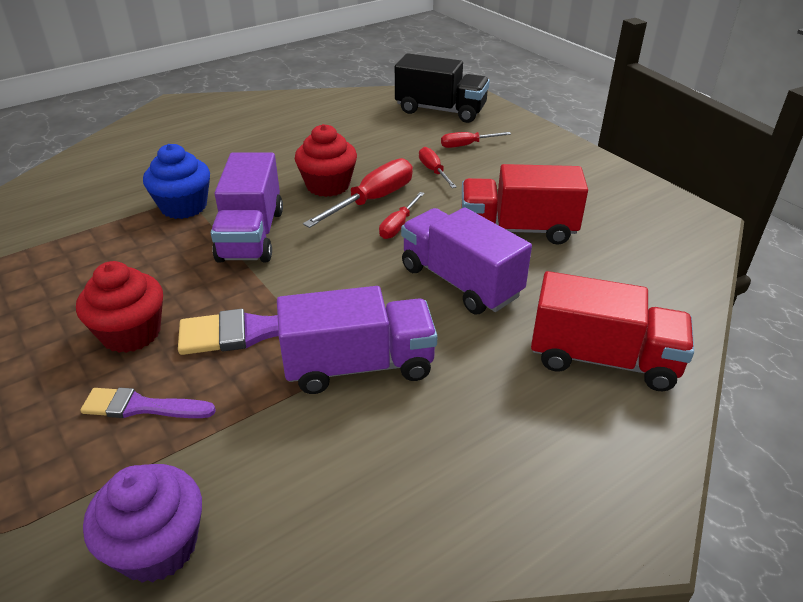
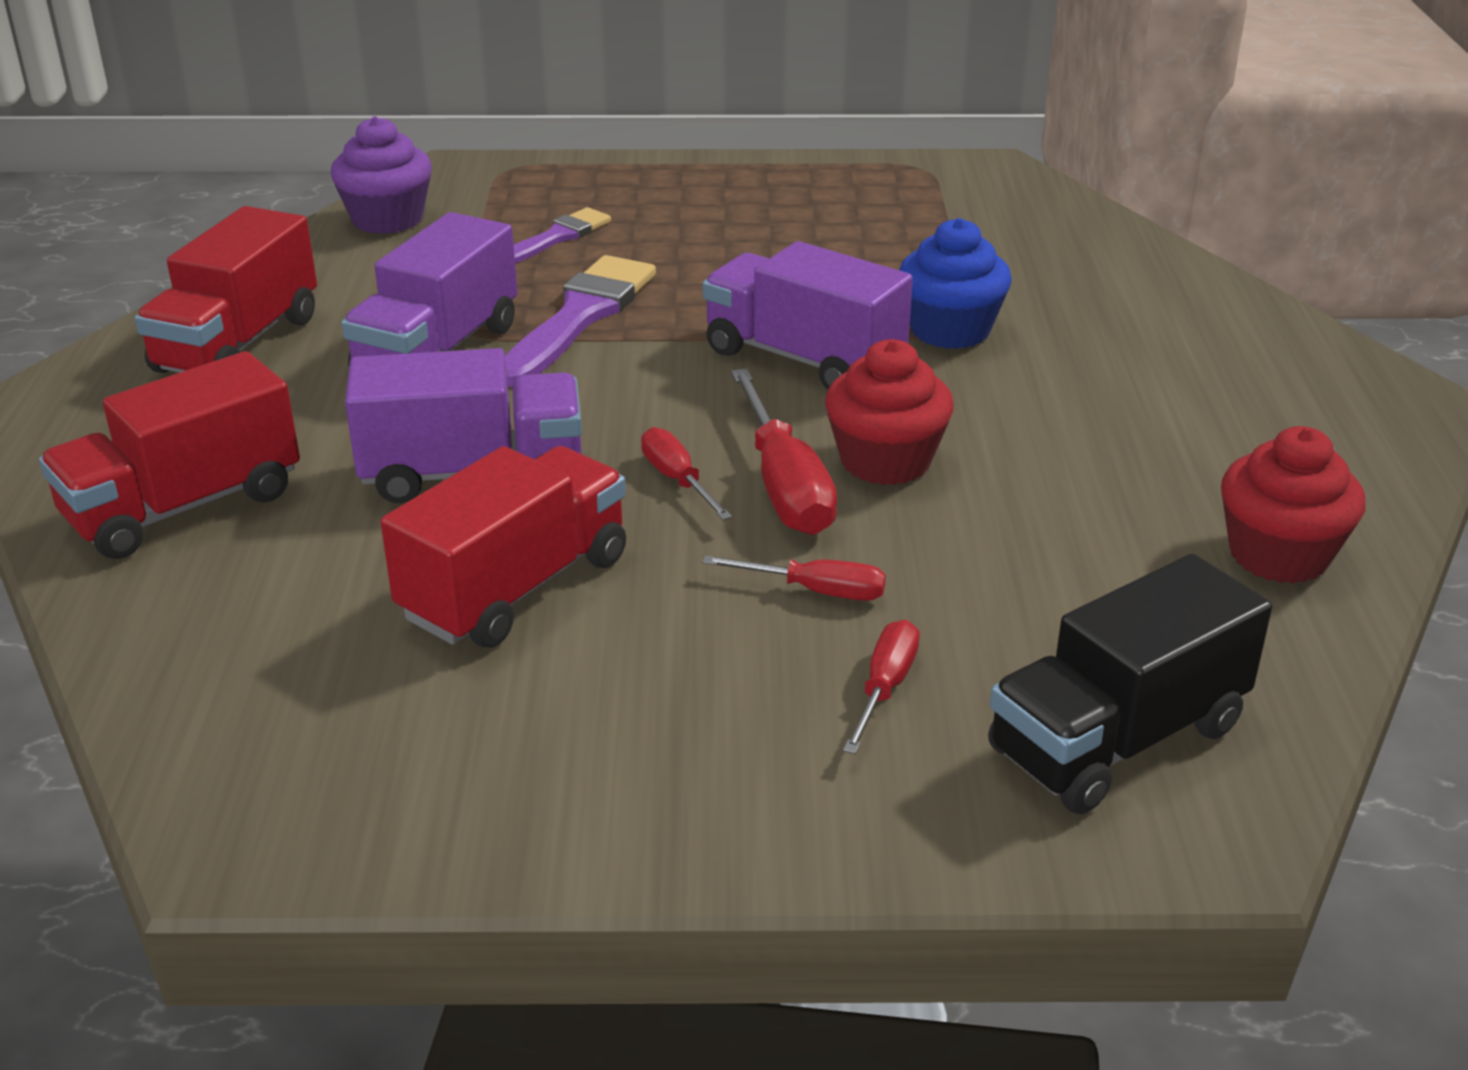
camera: 125 degrees right, 5 degrees down
(131, 333) = (683, 251): red cupcake -> red cupcake (1278, 555)
(443, 474) = (238, 344): none -> red truck

